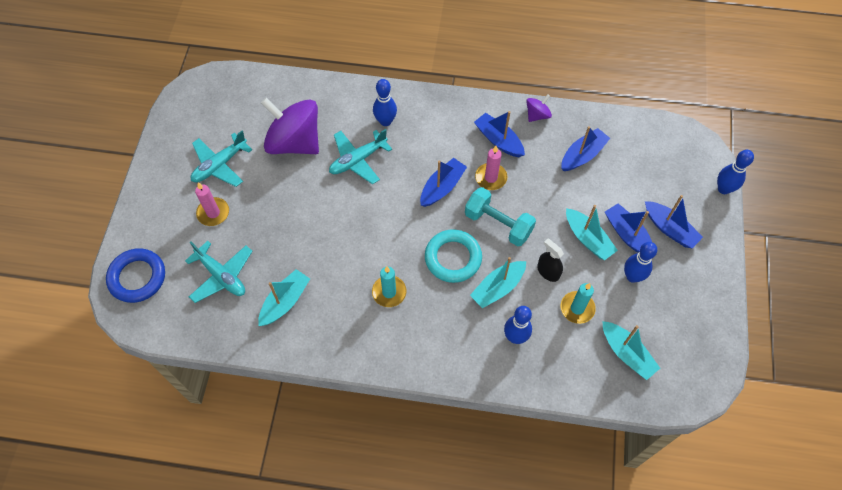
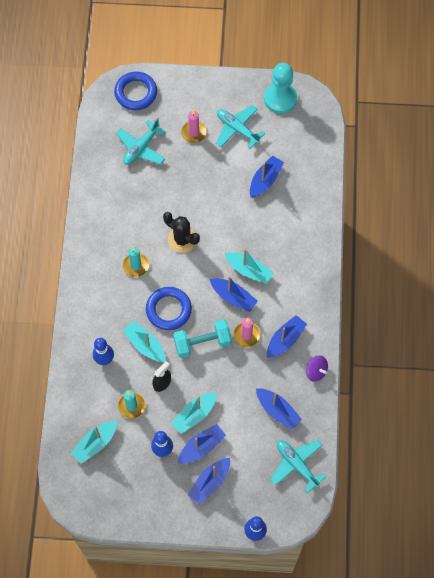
camera: 85 degrees right, 5 degrees up
(189, 117) = (280, 99): none -> turquoise pawn
(285, 302) = (123, 194): turquoise boat -> turquoise boat (249, 270)
(294, 142) = (265, 180): purple spinning top -> blue boat
(358, 160) = (253, 230): turquoise plane -> turquoise plane (296, 464)
(360, 236) = (182, 240): none -> black cactus
(385, 121) = (294, 247): blue bowling pin -> none
(453, 258) = (168, 310): turquoise ring -> blue ring
(498, 224) = (202, 343): turquoise dumbbell -> turquoise dumbbell turned 45 degrees clockwise

